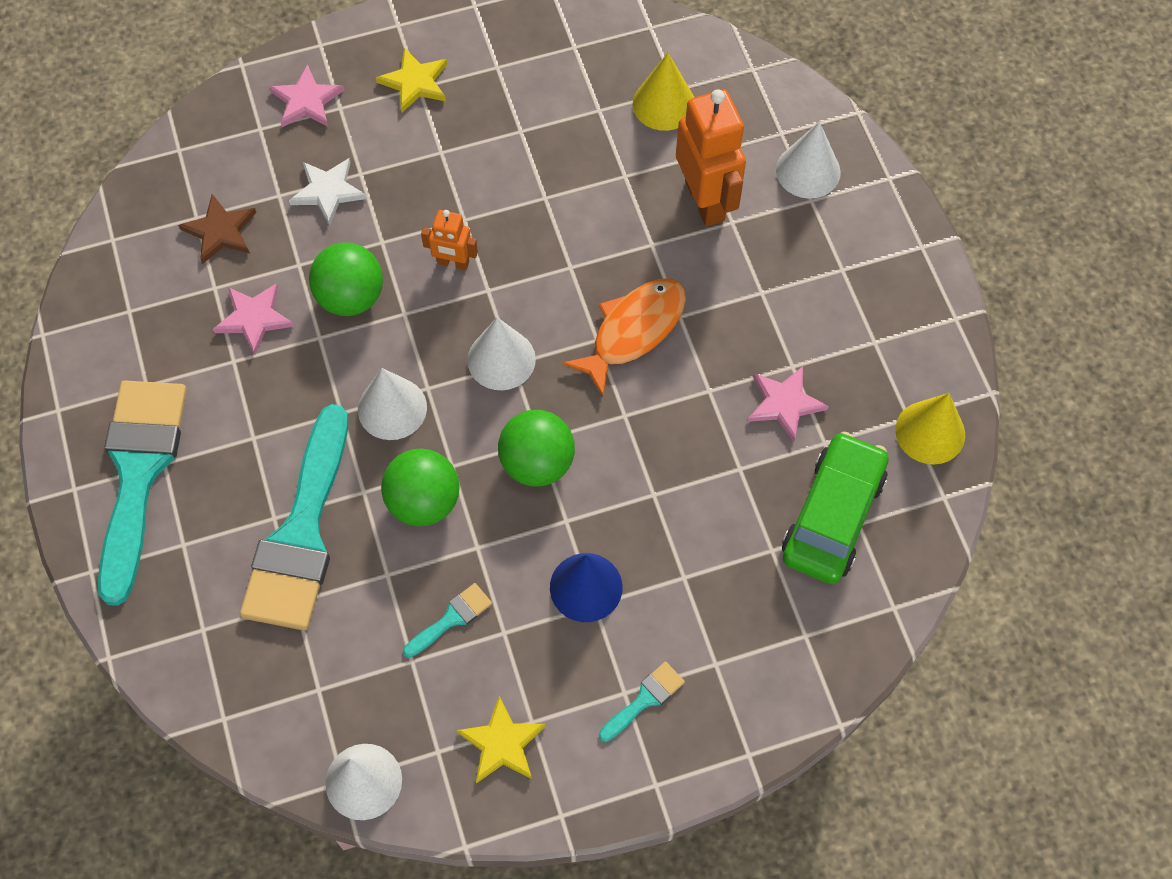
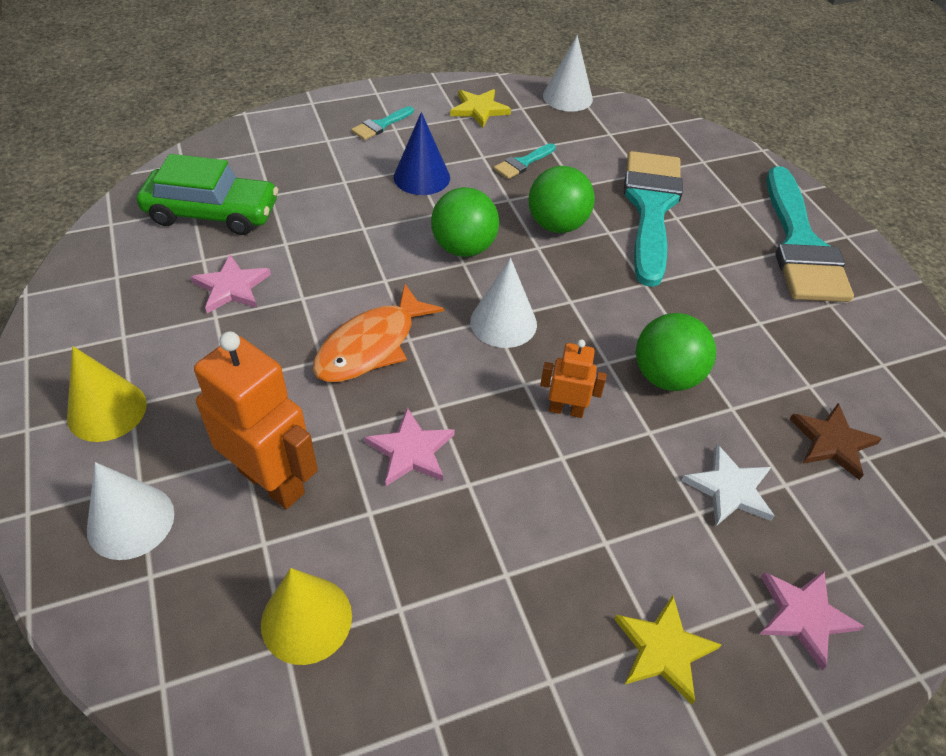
camera: 175 degrees right, 15 degrees down
(254, 318) = (756, 357): pink star -> pink star (411, 450)
(392, 408) = (599, 286): white cone -> none
(705, 201) = (272, 481): orange robot -> orange robot turned 150 degrees clockwise
(833, 516) = (212, 213): green car -> green car turned 105 degrees counterclockwise
(930, 432) = (101, 266): yellow cone -> yellow cone (107, 410)

